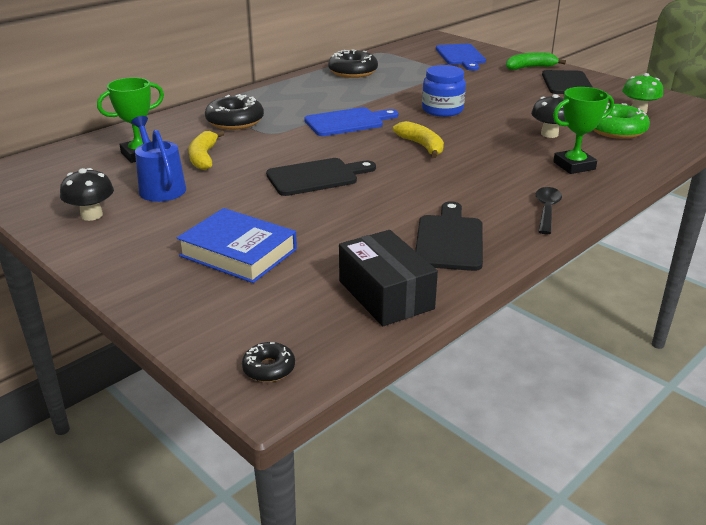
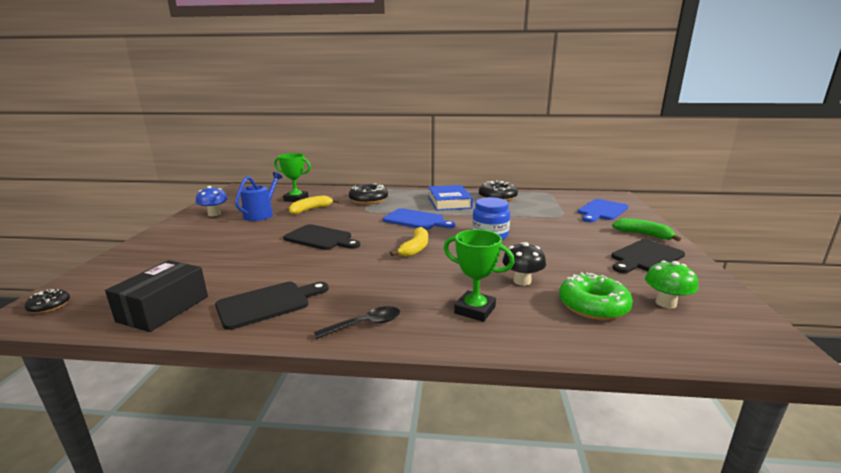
camera: 50 degrees right, 10 degrees down
(91, 215) = (214, 214): black mushroom -> blue mushroom
(238, 252) = (196, 253): blue book -> blue book (449, 202)

